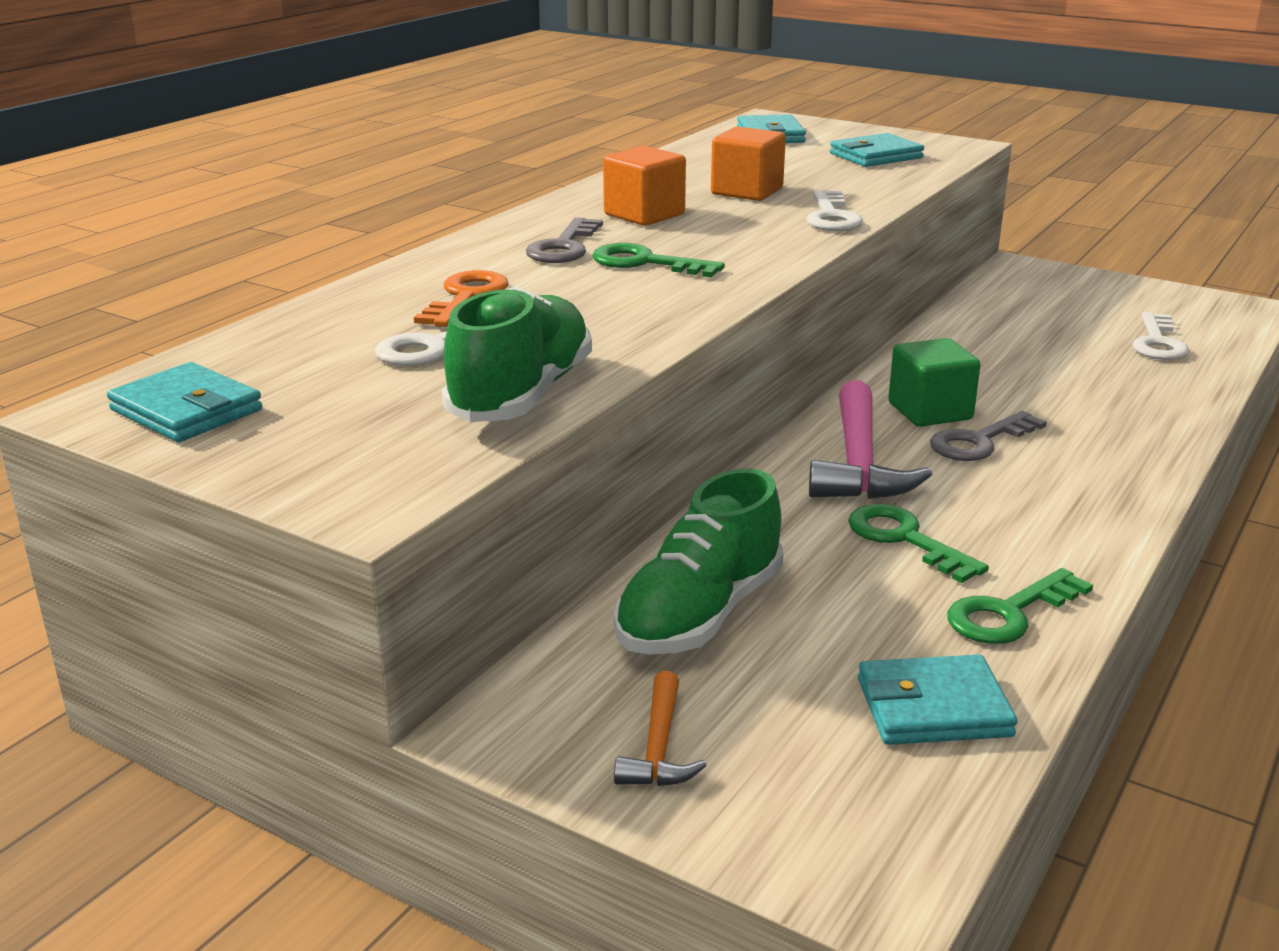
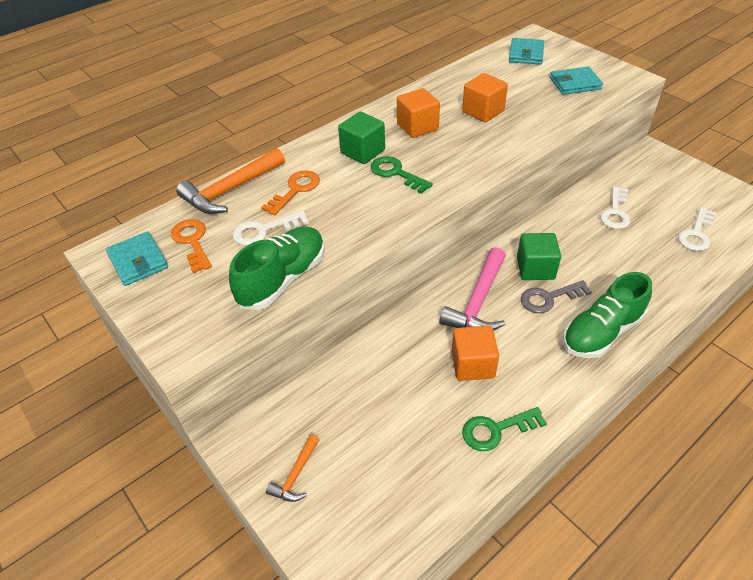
camera: 20 degrees right, 20 degrees up
(293, 375) = (192, 242): none -> orange key
(330, 310) = (230, 190): none -> orange hammer
(564, 247) = (363, 152): grey key -> green cube
(699, 614) = (352, 393): green shoe -> green shoe (601, 332)
(831, 217) = (516, 143): white key -> white key (615, 212)
(905, 539) = (472, 364): green key -> orange cube
(933, 708) = (427, 484): turquoise wallet -> none

